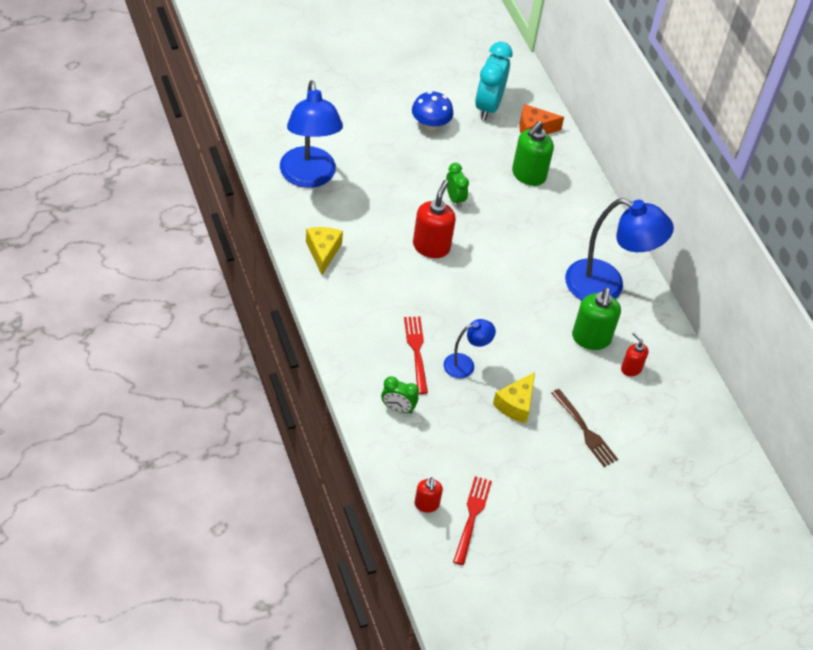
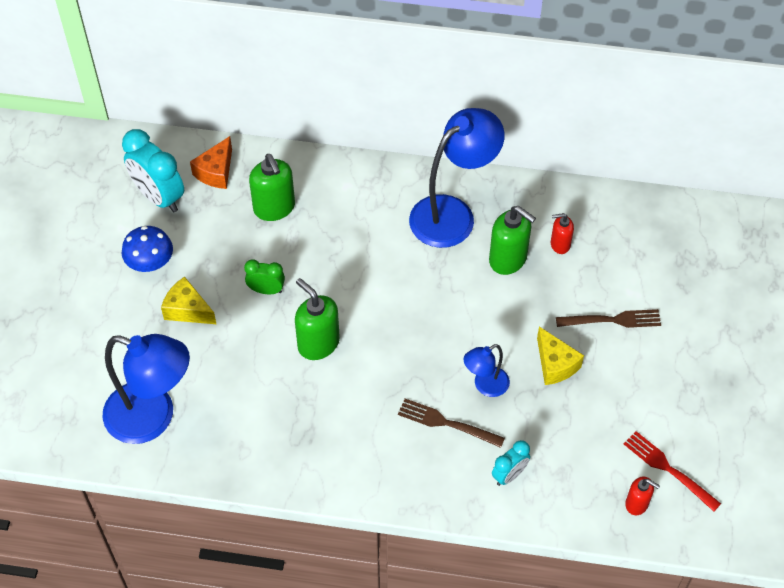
camera: 55 degrees left, 5 degrees up
(323, 252) = (267, 452): yellow cheese -> yellow cheese (187, 310)
(398, 408) = (509, 475): green clock -> turquoise clock
(416, 351) = (447, 423): red fork -> brown fork
(431, 246) = (318, 343): red soap dispenser -> green soap dispenser
(465, 364) = (485, 386): blue lamp -> blue lamp turned 135 degrees counterclockwise

